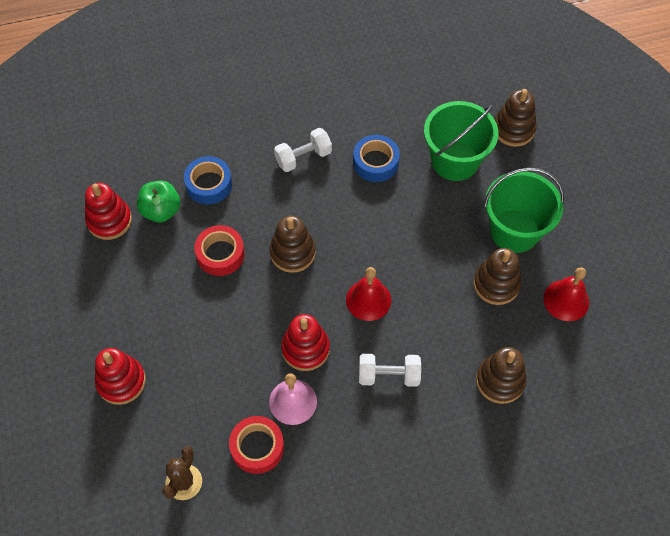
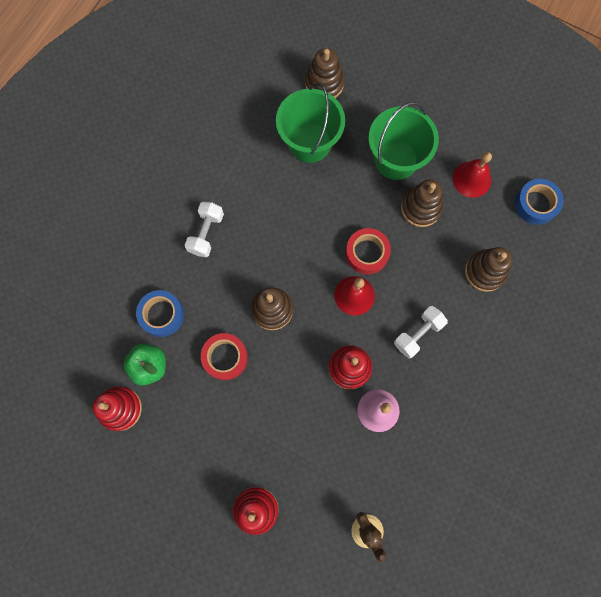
camera: 45 degrees left, 15 degrees up
(257, 447) = (388, 462): red tape -> red tape (367, 253)
(375, 162) = (259, 192): blue tape -> blue tape (536, 204)

